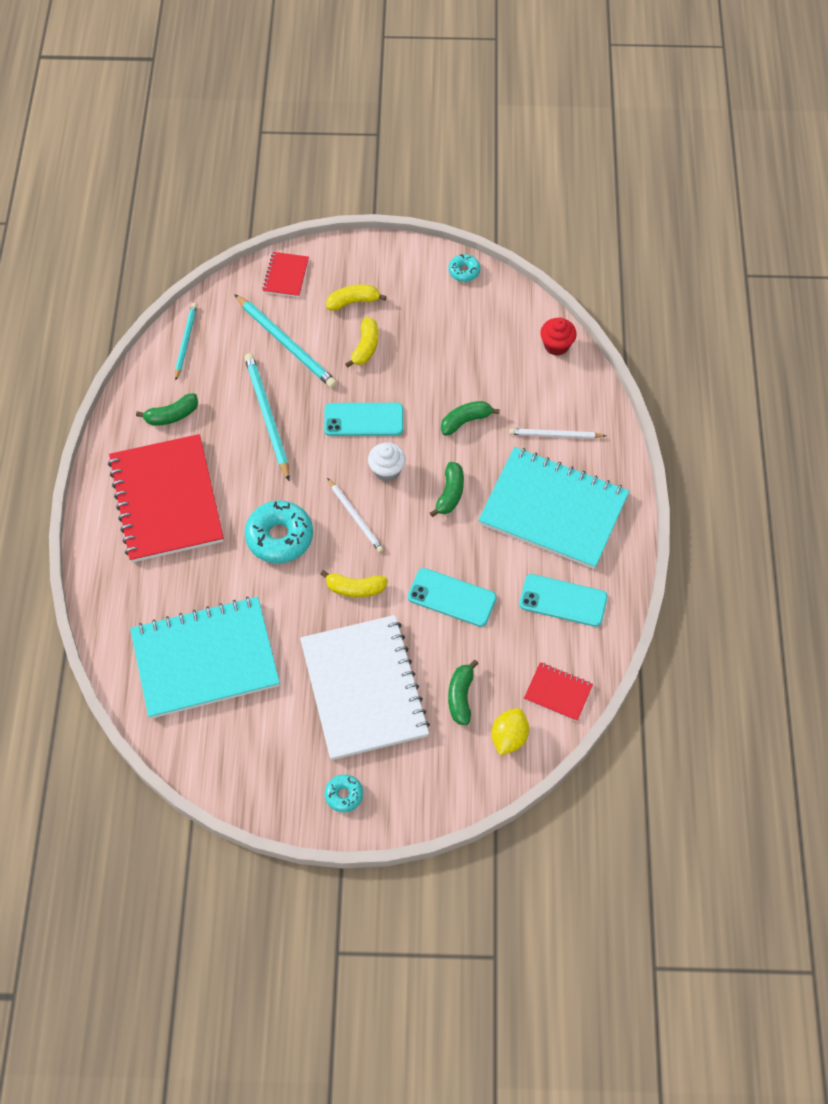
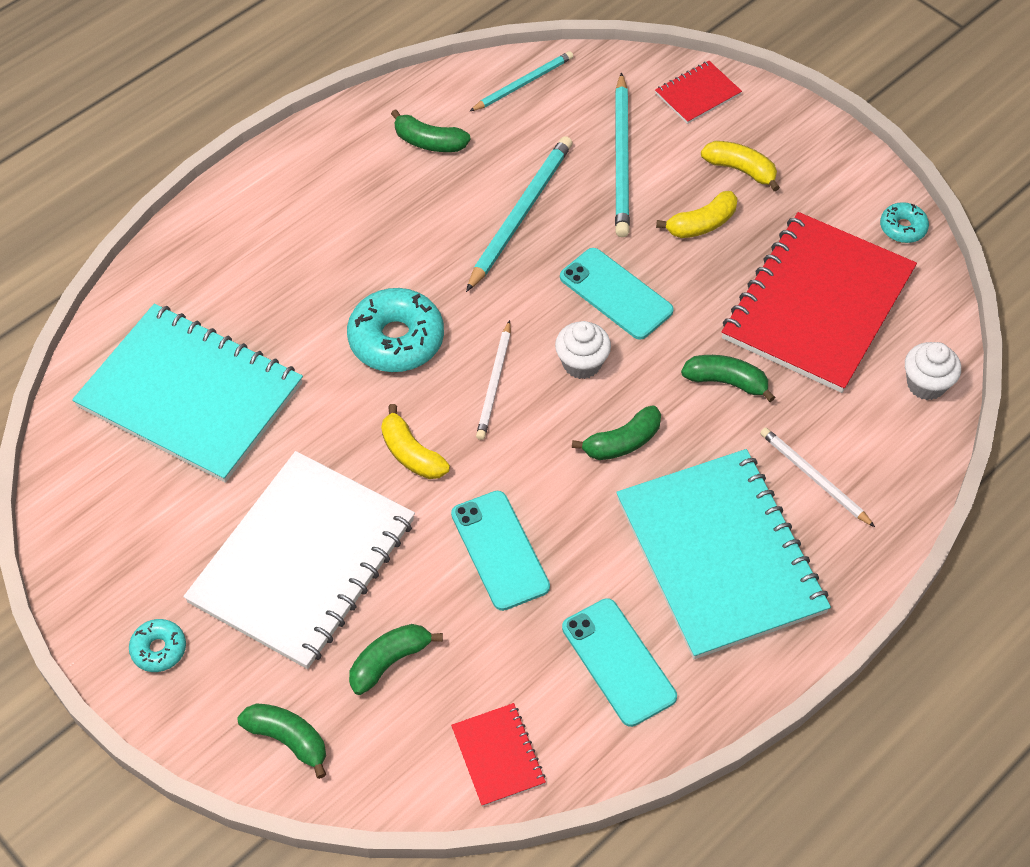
camera: 45 degrees right, 5 degrees down
(166, 500) = (331, 216): red notebook -> red notebook (818, 305)
(456, 776) = (288, 739): none -> green banana
(509, 737) = (389, 753): yellow lemon -> none
(556, 345) = (926, 384): red cupcake -> white cupcake

